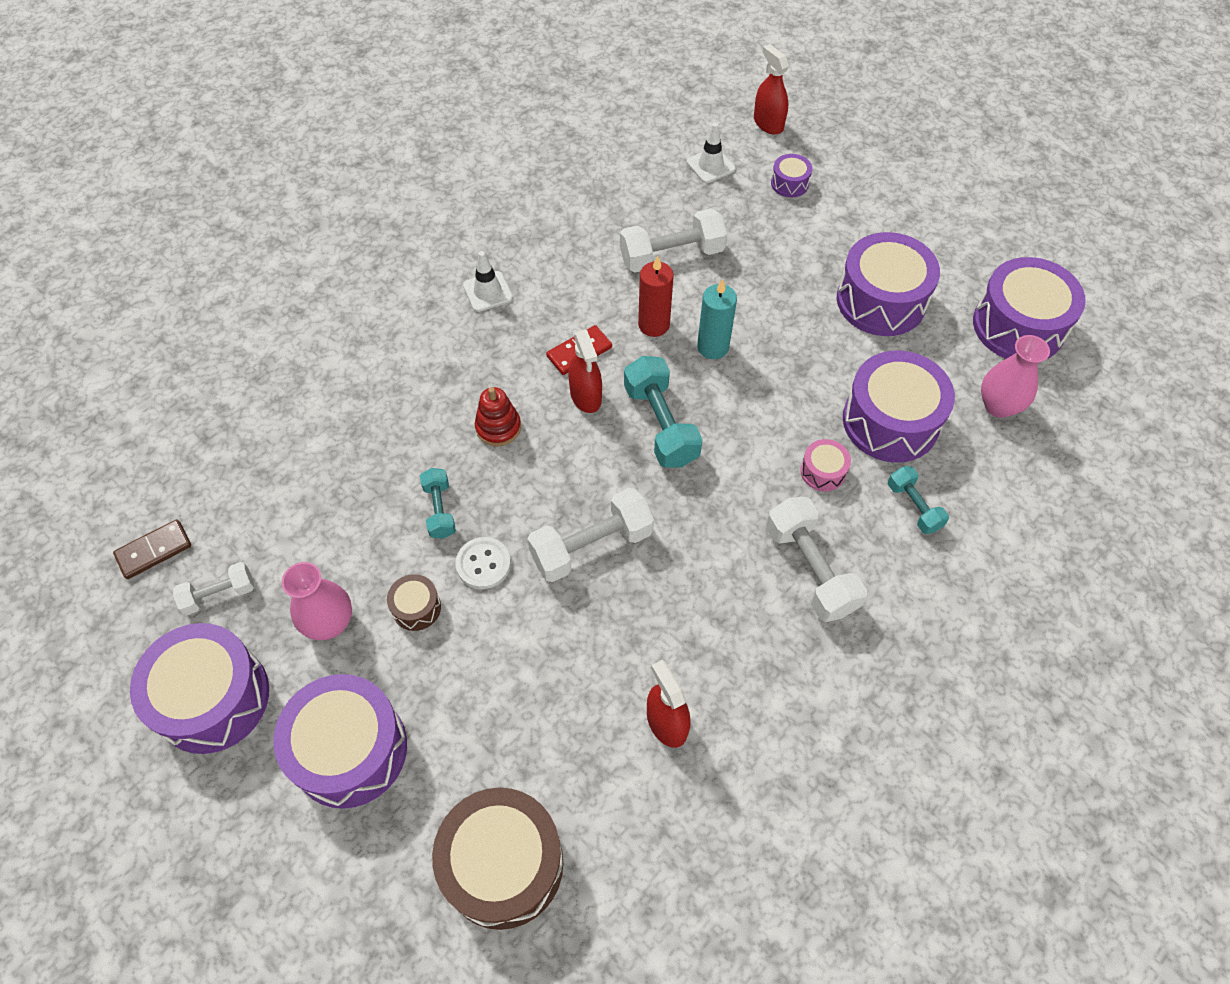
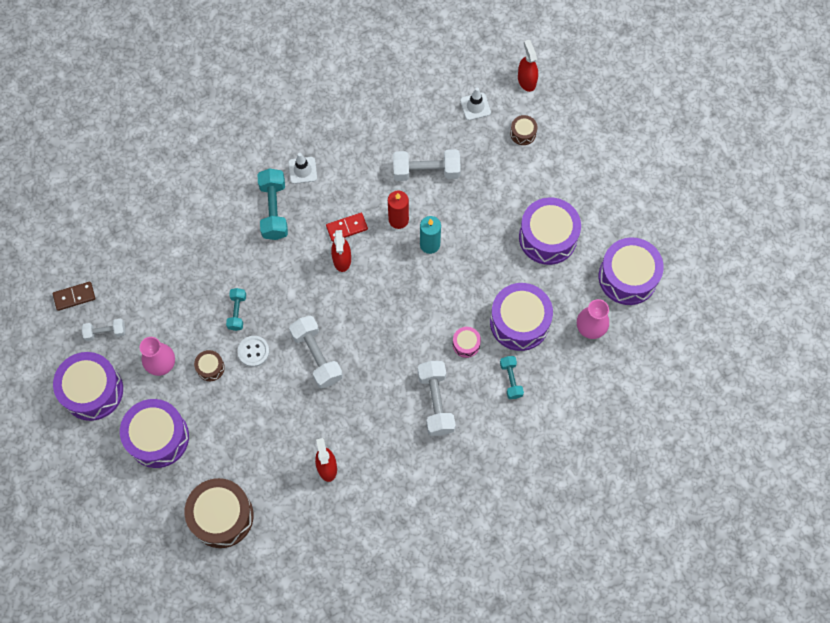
camera: 15 degrees right, 10 degrees up
(498, 427) = (284, 267): red stacking toy -> none
(591, 546) = (317, 356): white dumbbell -> white dumbbell turned 75 degrees clockwise
(660, 424) = (380, 289): turquoise dumbbell -> turquoise dumbbell (274, 210)
(789, 183) = (523, 133): purple drum -> brown drum

